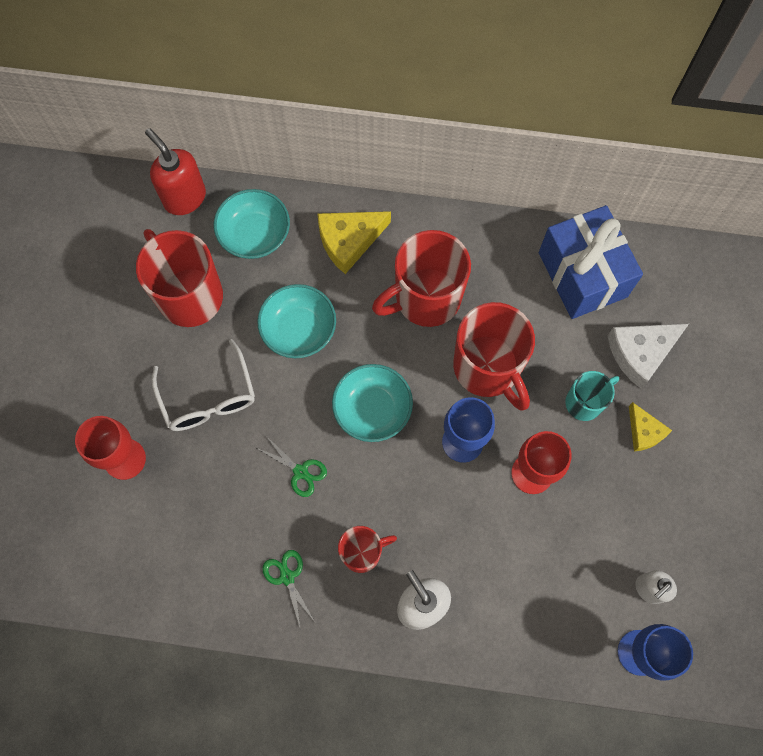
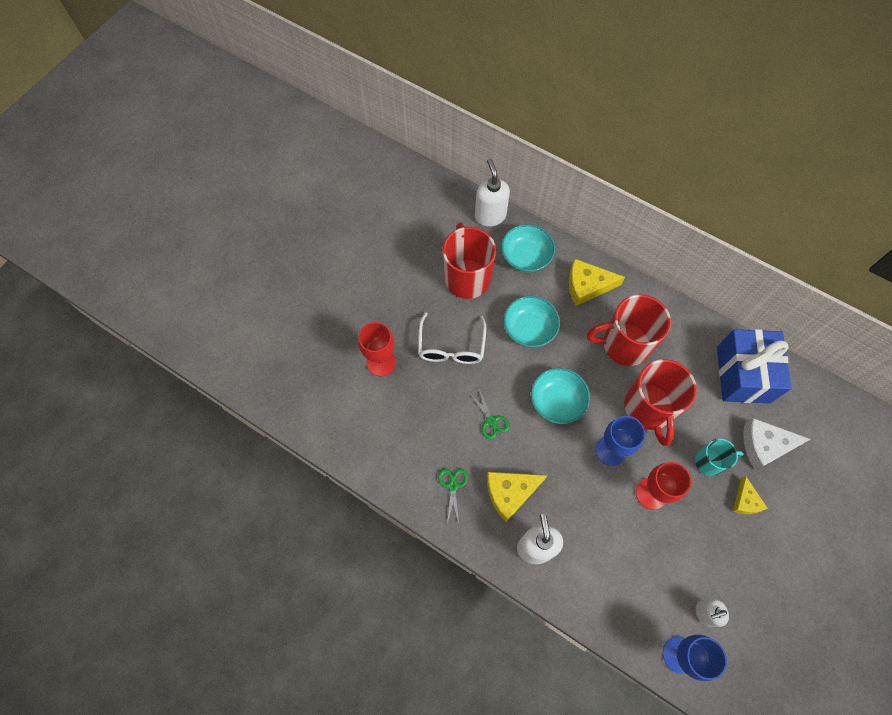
camera: 25 degrees right, 5 degrees down
(184, 198) = (490, 216): red soap dispenser -> white soap dispenser
(362, 552) = (510, 493): red mug -> yellow cheese

